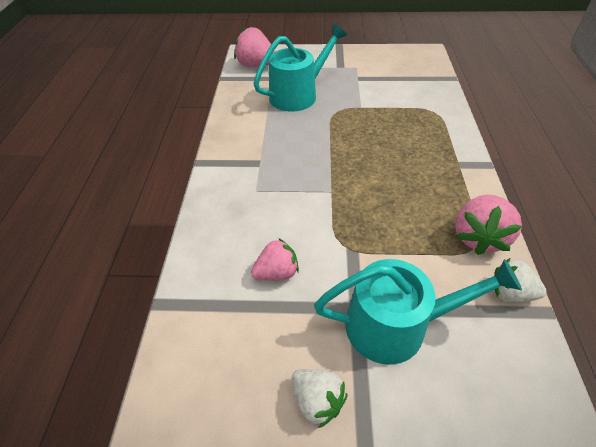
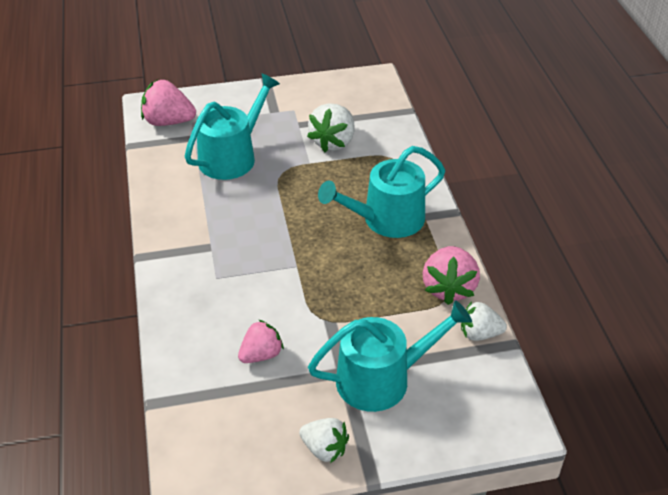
camera: 15 degrees left, 5 degrees down
(384, 94) = (333, 142): none -> white strawberry
(422, 162) = (386, 219): none -> turquoise watering can

